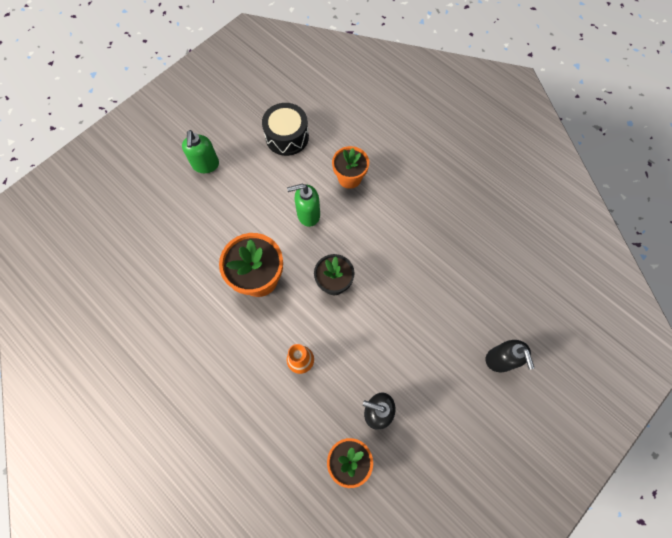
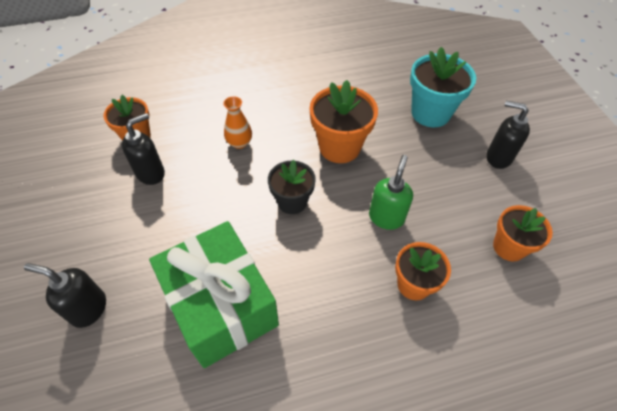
camera: 120 degrees right, 15 degrees down
(179, 228) = (430, 113): none -> turquoise flower pot
(205, 165) = (498, 157): green soap dispenser -> black soap dispenser
(287, 137) = (509, 247): black drum -> orange flower pot
(439, 278) = (221, 306): none -> green gift

